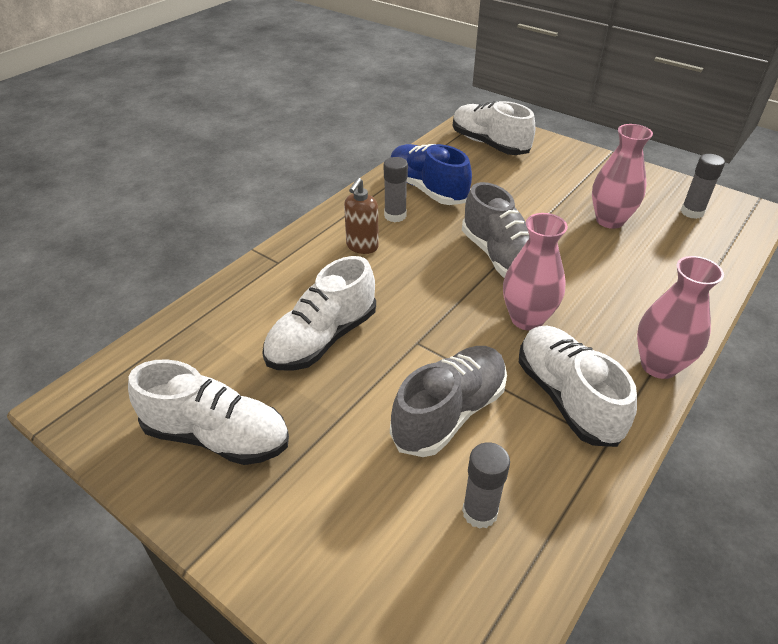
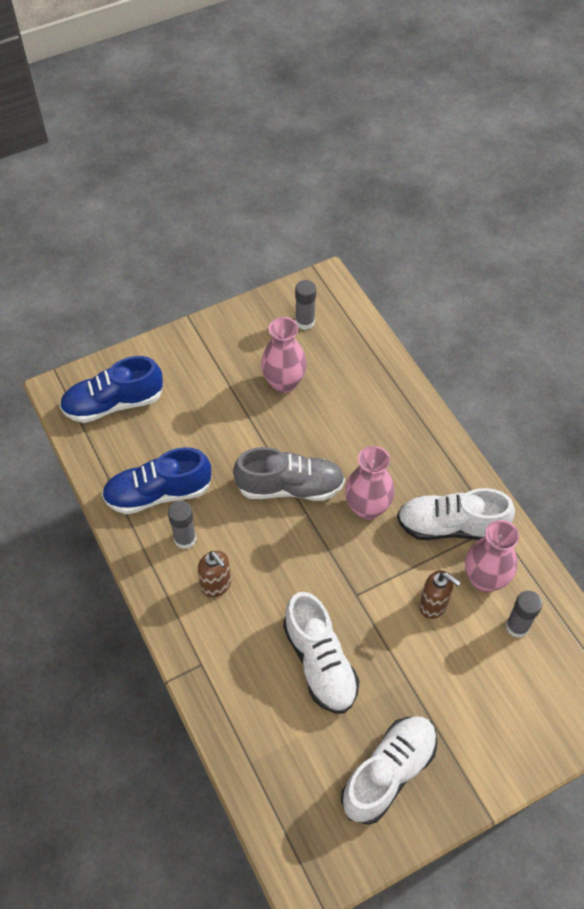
camera: 65 degrees left, 15 degrees up
(449, 412) = (433, 605): grey shoe -> brown soap dispenser
(489, 144) = (113, 403): white shoe -> blue shoe
(659, 365) = (448, 455): pink vase -> pink vase (484, 579)

